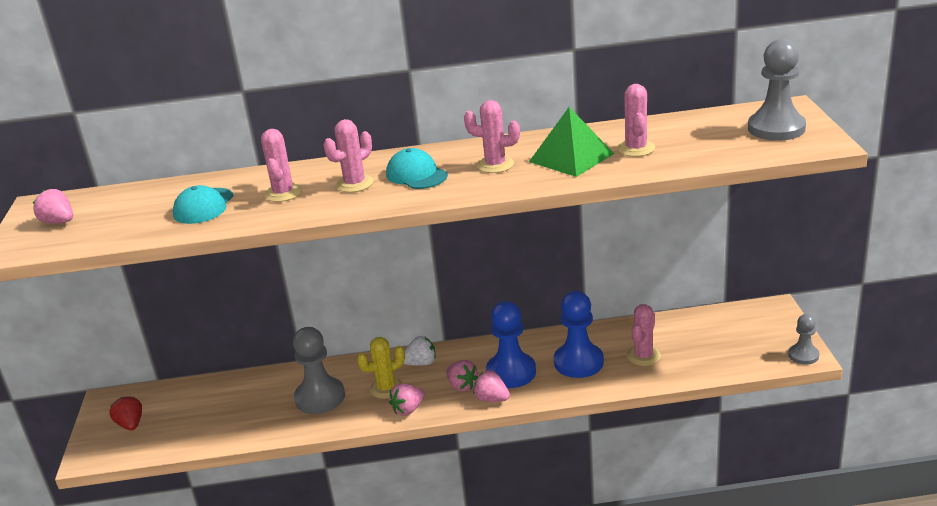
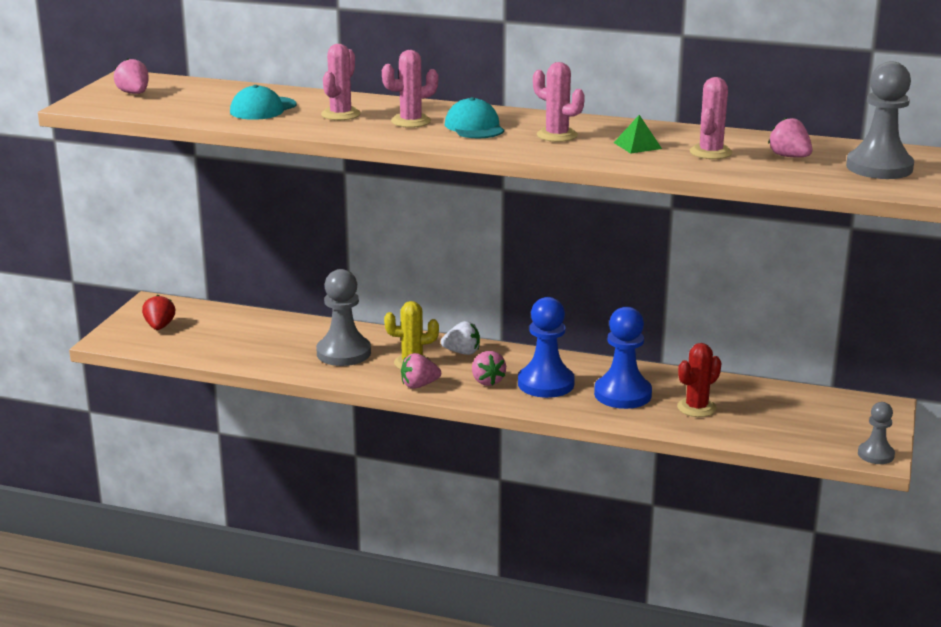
camera: 20 degrees right, 5 degrees down
(491, 399) = (507, 399): pink strawberry -> pink strawberry (789, 157)
(571, 157) = (637, 145): green pyramid -> green pyramid, size x0.53
(643, 356) = (696, 408): pink cactus -> red cactus

